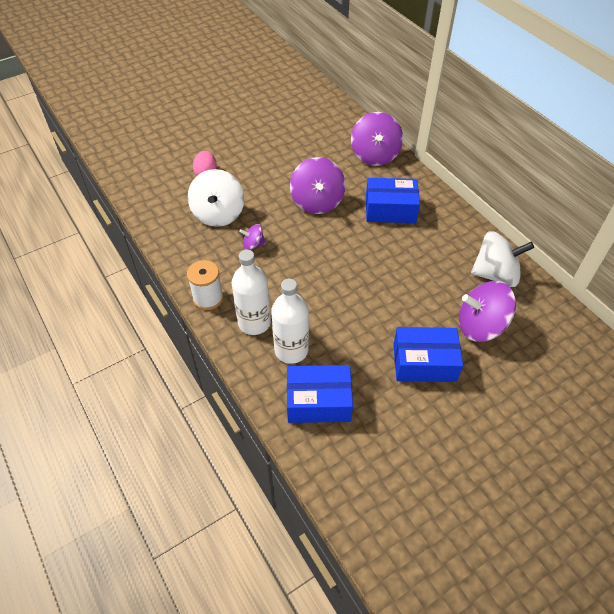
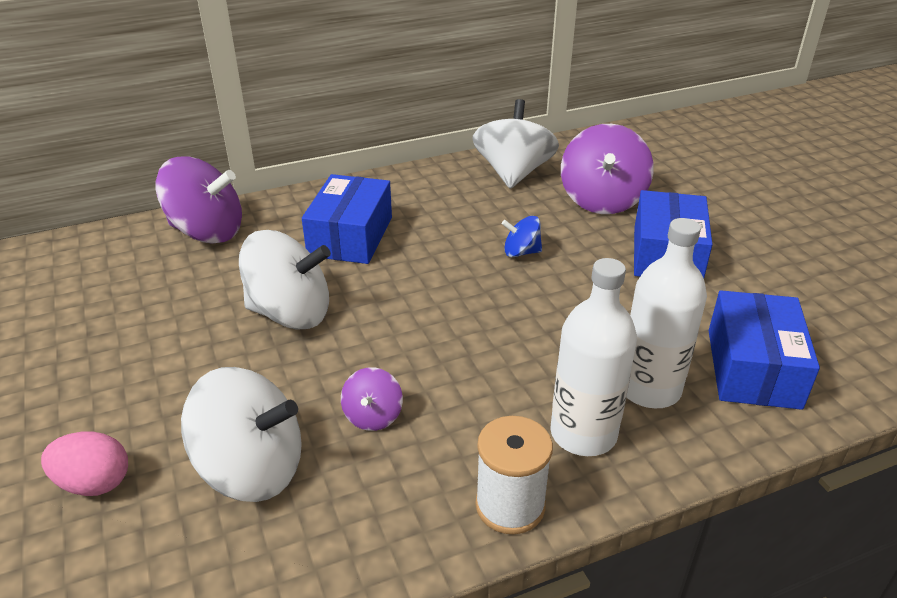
camera: 80 degrees left, 15 degrees down
(317, 202) = (290, 313): purple spinning top -> white spinning top
(400, 286) = (521, 252): none -> blue spinning top

